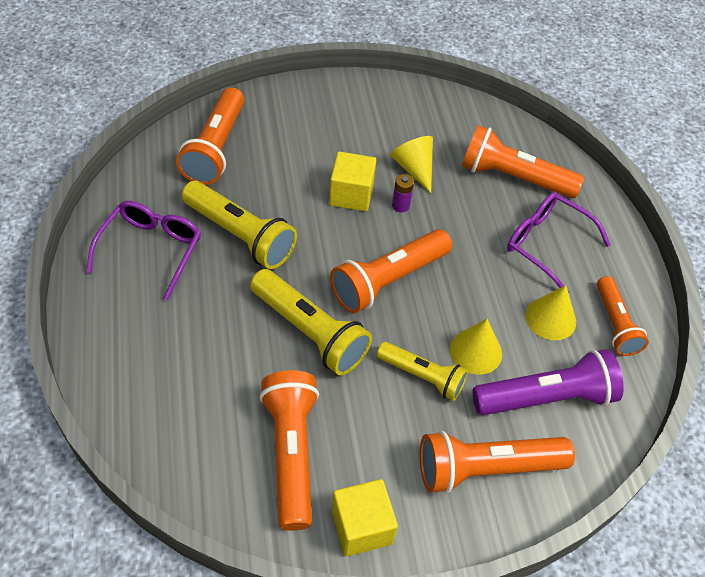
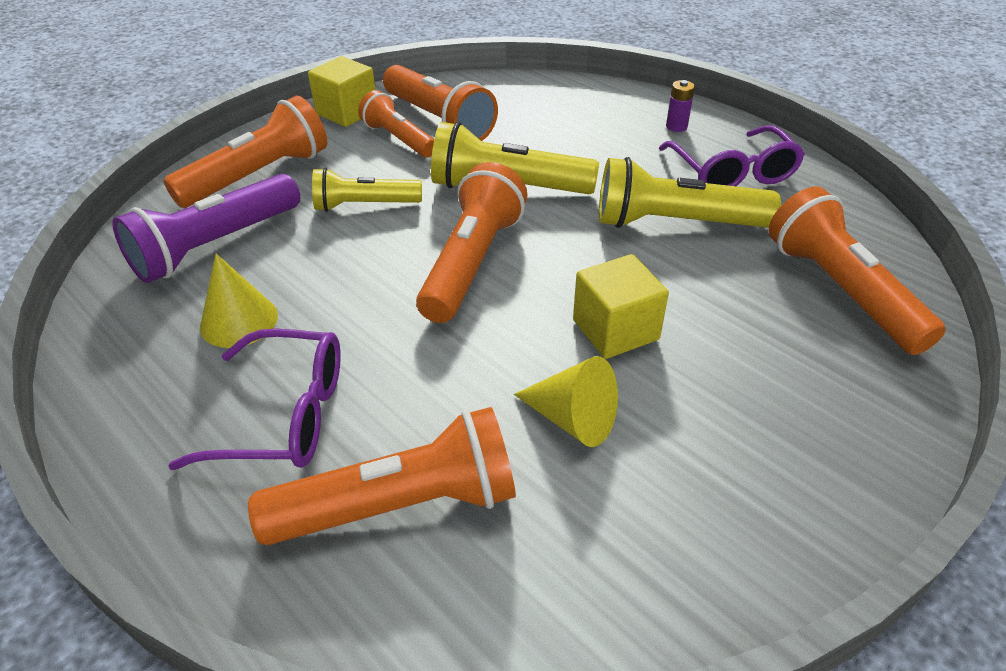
camera: 150 degrees right, 10 degrees down
(400, 206) = (538, 352): purple battery -> purple battery (676, 126)
(476, 351) = (320, 248): yellow cone -> none
(615, 324) = (140, 357): orange flashlight -> orange flashlight (398, 139)

